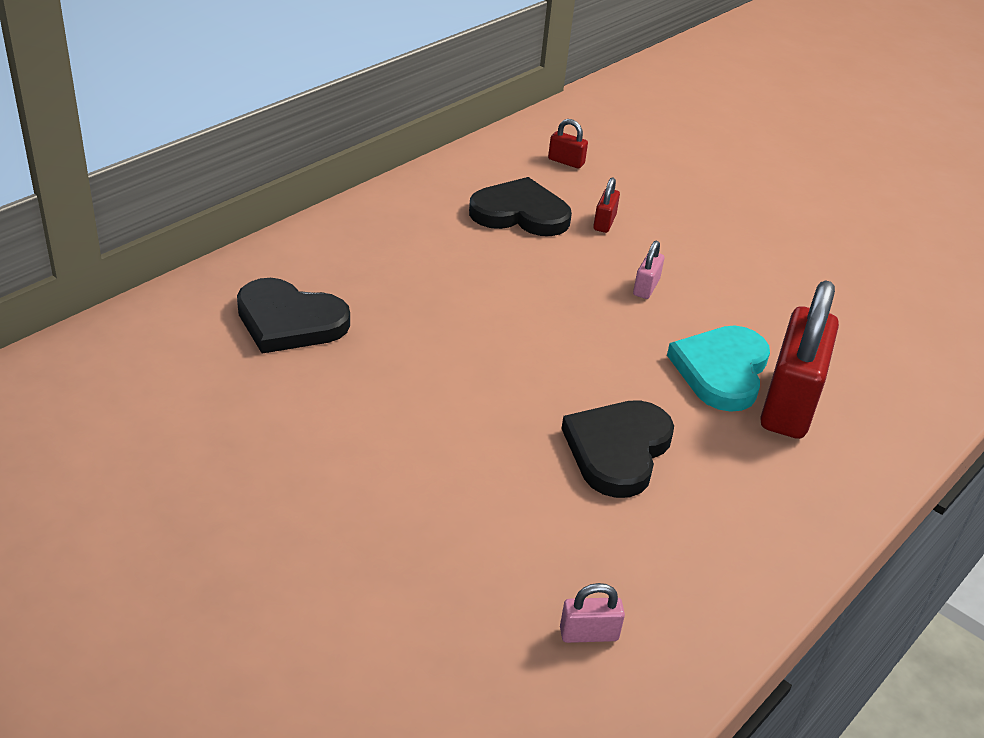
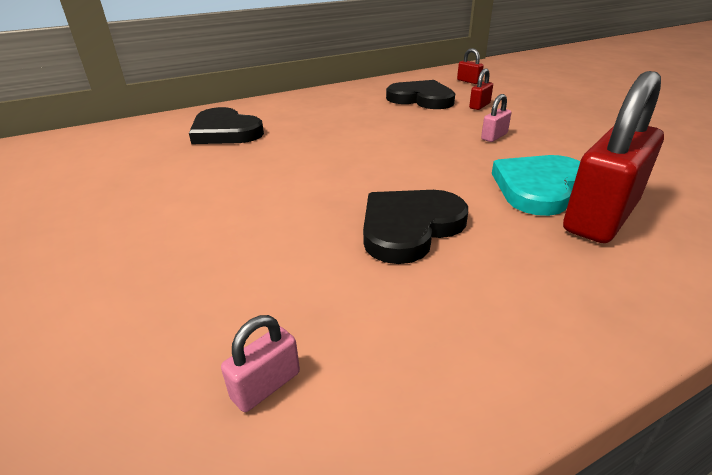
camera: 25 degrees right, 5 degrees down
(589, 634) = (266, 385): pink padlock -> pink padlock turned 60 degrees counterclockwise

